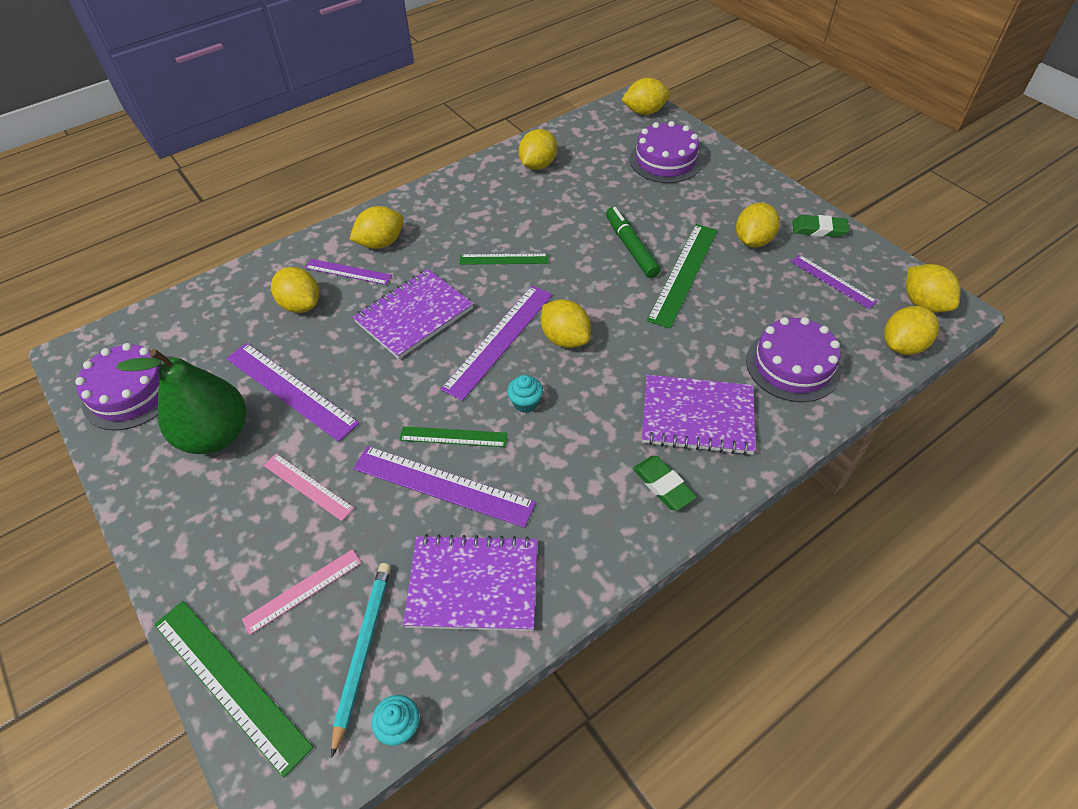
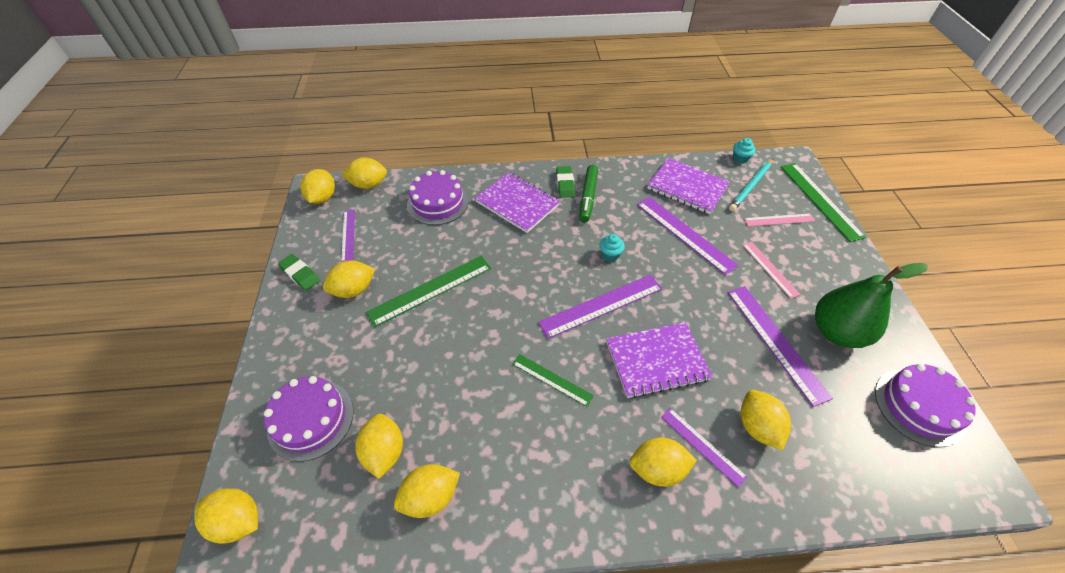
camera: 150 degrees left, 0 degrees up
(453, 436) = (666, 256): green ruler -> none
(565, 339) = (555, 283): yellow lemon -> yellow lemon (384, 452)
(631, 248) = (443, 333): green marker -> green marker (588, 197)

